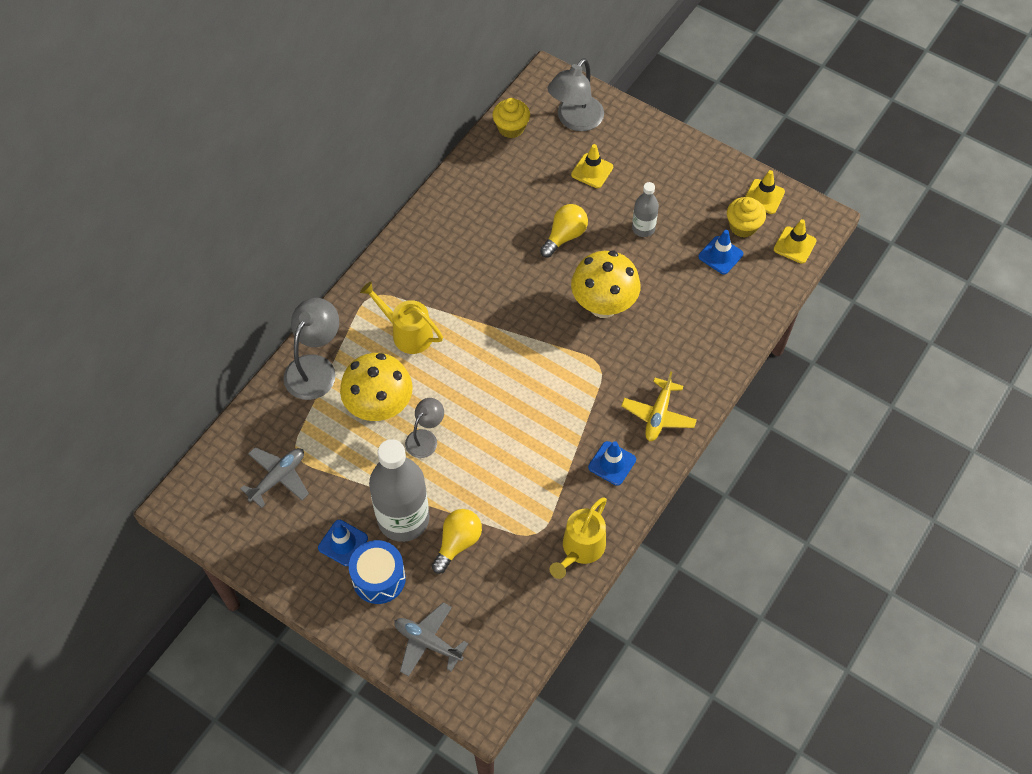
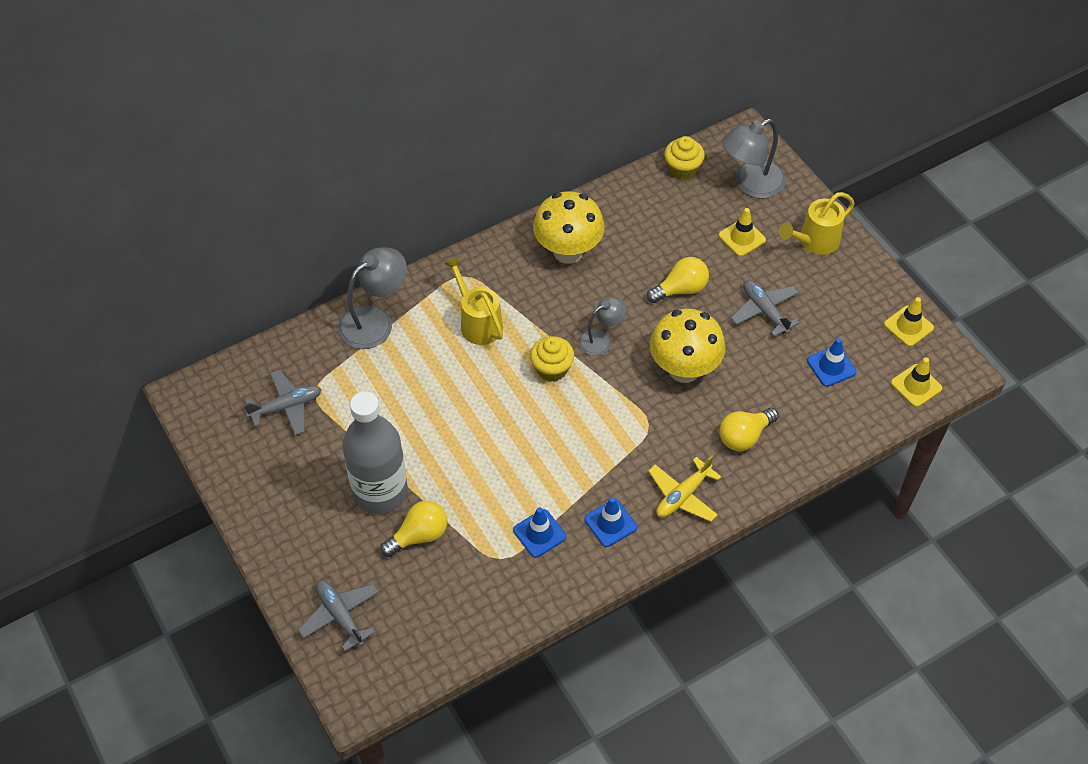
camera: 25 degrees right, 5 degrees down
(343, 543) = (312, 490): blue traffic cone -> blue traffic cone (539, 533)
(379, 407) = (414, 380): yellow mushroom -> yellow mushroom (568, 251)
(379, 578) = (327, 537): blue drum -> none
(425, 438) = (442, 426): grey lamp -> grey lamp (601, 339)
(580, 549) = (534, 592): yellow watering can -> yellow watering can (814, 242)
(643, 228) = (764, 311): grey bottle -> grey plane
(682, 343) = (744, 436): none -> yellow light bulb
(743, 226) = (870, 347): yellow cupcake -> yellow cupcake (552, 369)

